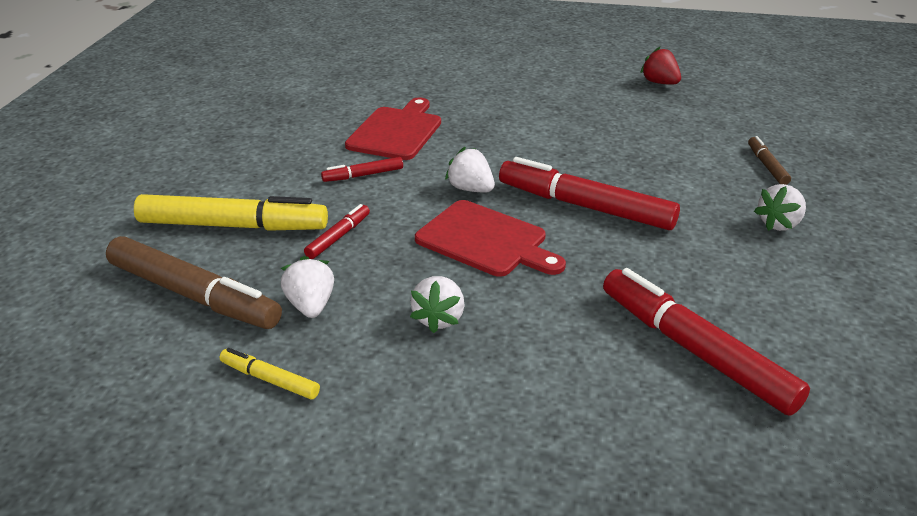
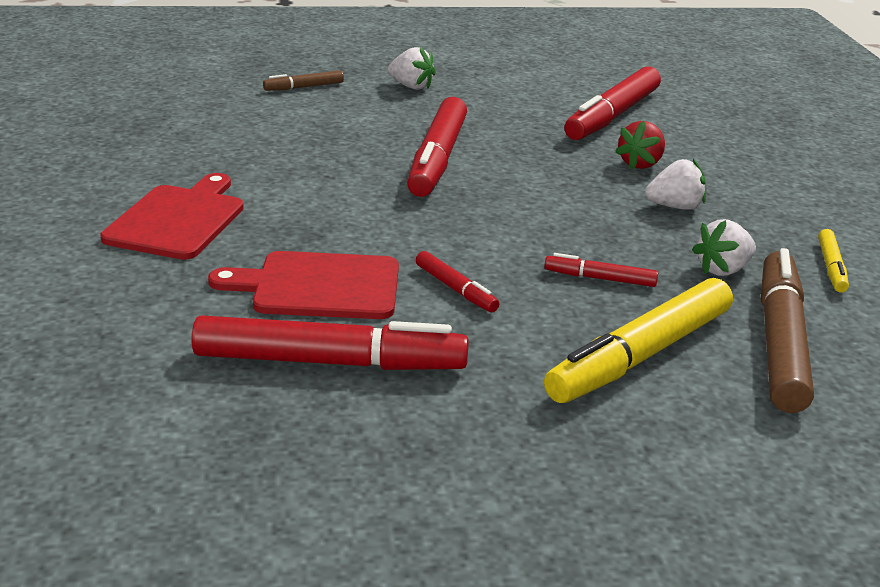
camera: 110 degrees left, 5 degrees down
(233, 226) = (640, 355): yellow marker -> yellow marker turned 120 degrees counterclockwise
(312, 125) = (330, 362): none -> red marker
(470, 189) = (442, 217): white strawberry -> none
(486, 240) = (537, 199): red cutting board -> red cutting board (178, 220)
(659, 83) = (102, 131): red strawberry -> red strawberry (640, 164)

